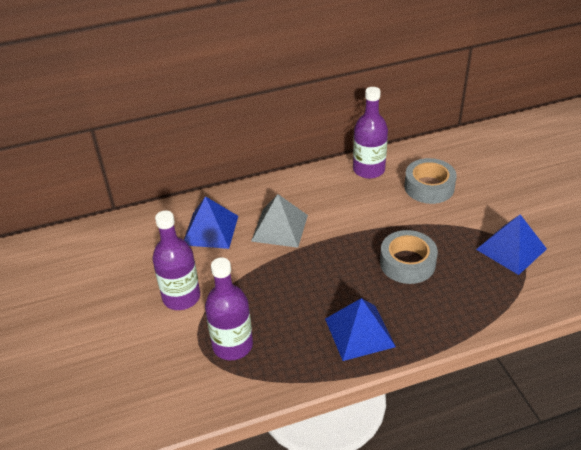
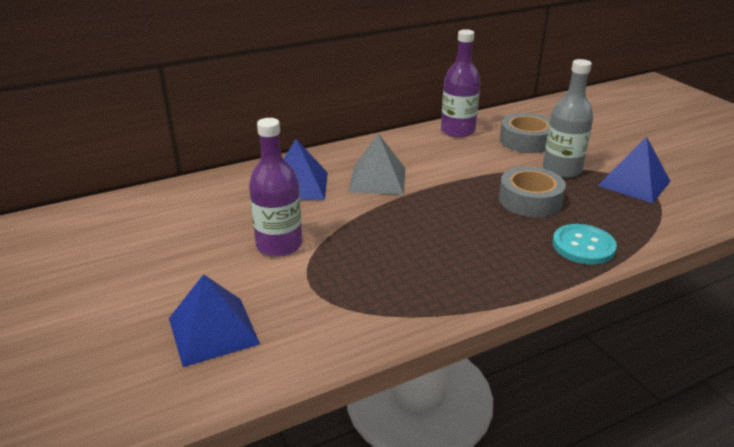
camera: 10 degrees left, 10 degrees down
(232, 345) = (354, 285): purple bottle -> none
(359, 332) = (501, 262): blue pyramid -> blue pyramid (213, 330)
(436, 320) = (583, 246): none -> turquoise button
(449, 227) = (561, 170): none -> grey bottle

